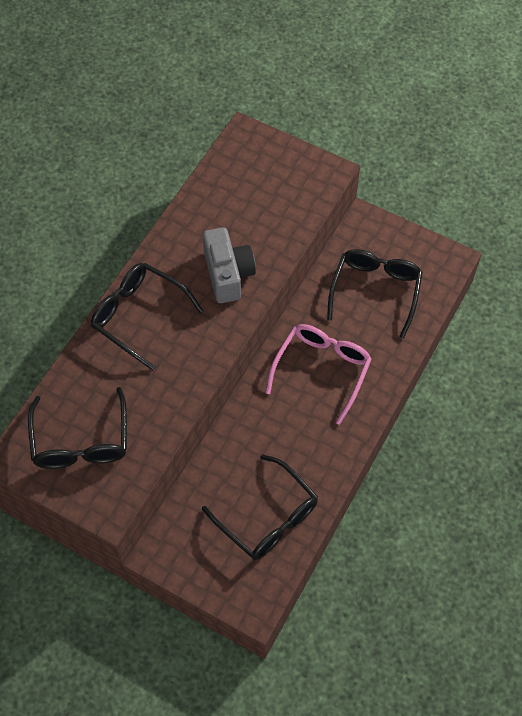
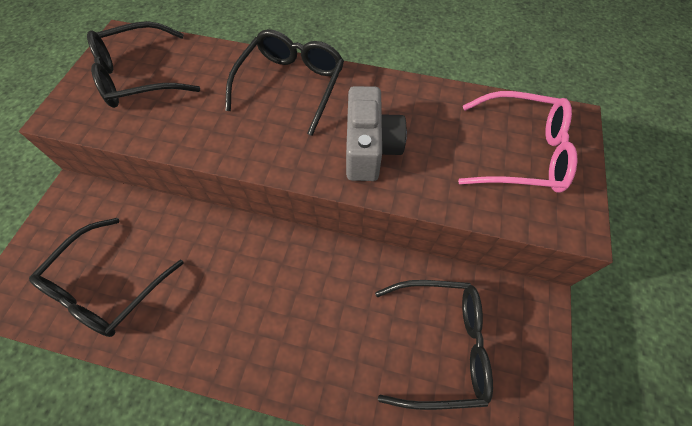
camera: 75 degrees right, 0 degrees up
(228, 274) = (369, 148): grey camera -> grey camera turned 60 degrees counterclockwise
(322, 370) = (306, 302): pink glasses -> pink glasses (520, 153)

